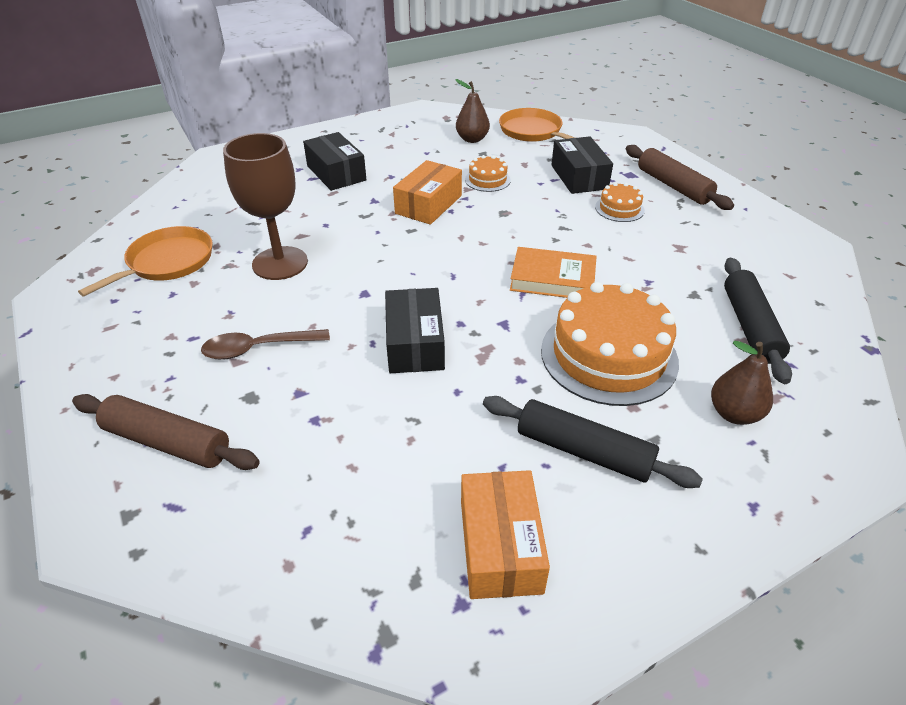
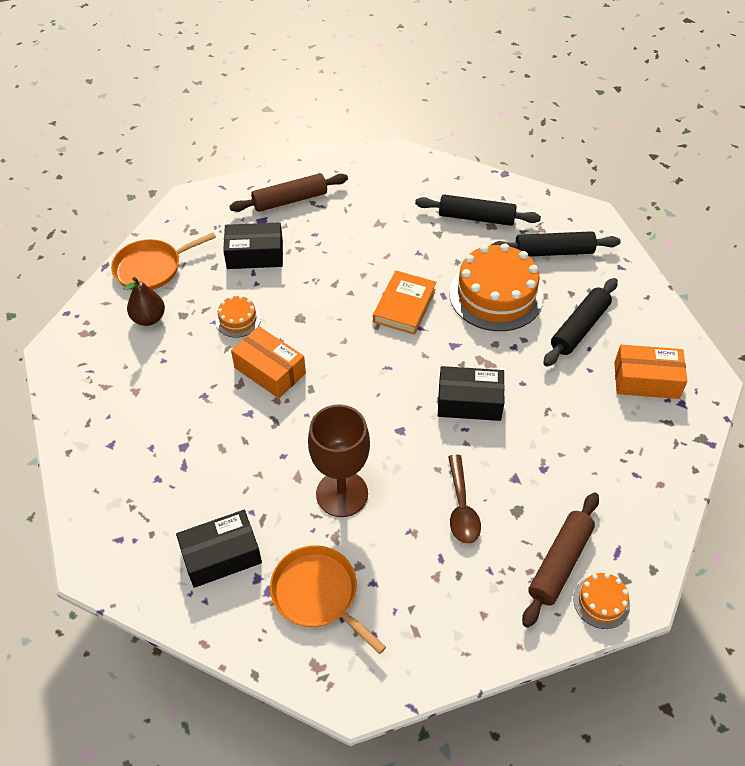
camera: 80 degrees left, 10 degrees up
(336, 173) = (180, 443): black box -> black box (221, 555)
(619, 208) = (315, 242): orange cake -> orange cake (601, 602)
(734, 413) = (553, 252): brown pear -> black rolling pin

